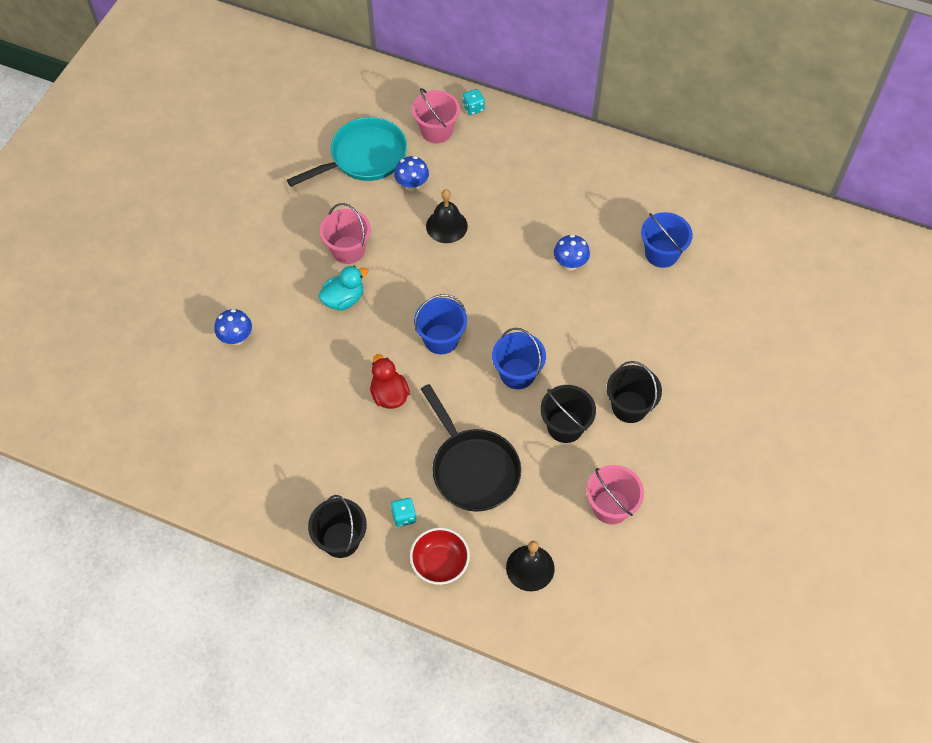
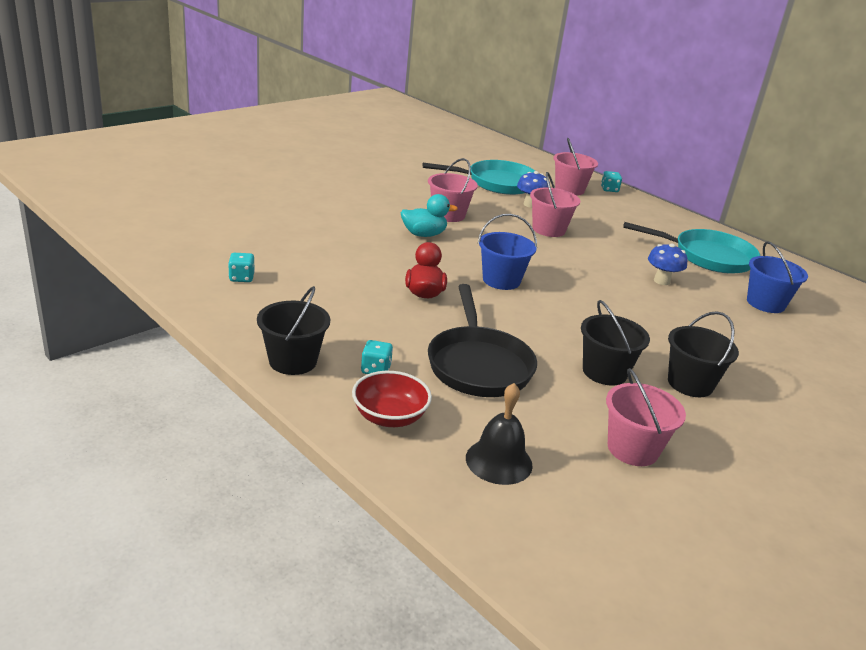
camera: 20 degrees right, 30 degrees down
(235, 456) = (241, 278): none -> turquoise dice
(236, 338) = (309, 223): blue mushroom -> none
(446, 226) = (548, 229): black bell -> pink bucket
(517, 373) = (569, 323): blue bucket -> none
(597, 197) = (708, 257): none -> turquoise pan

